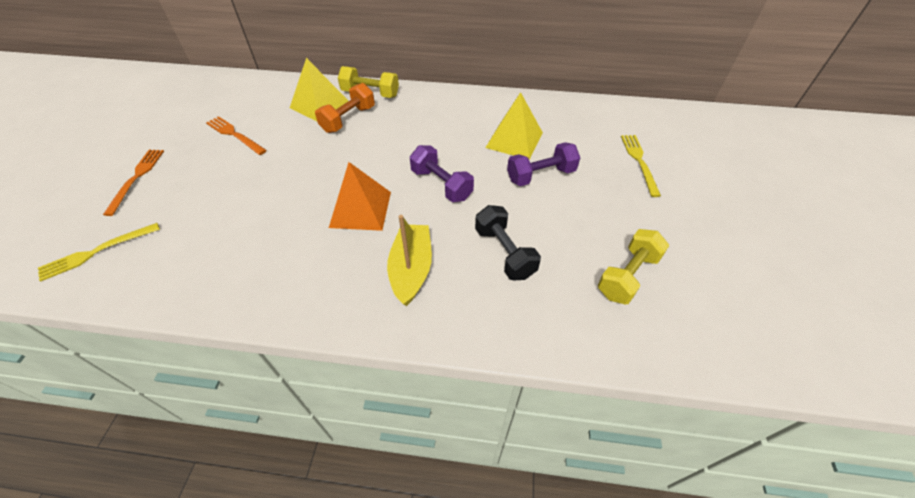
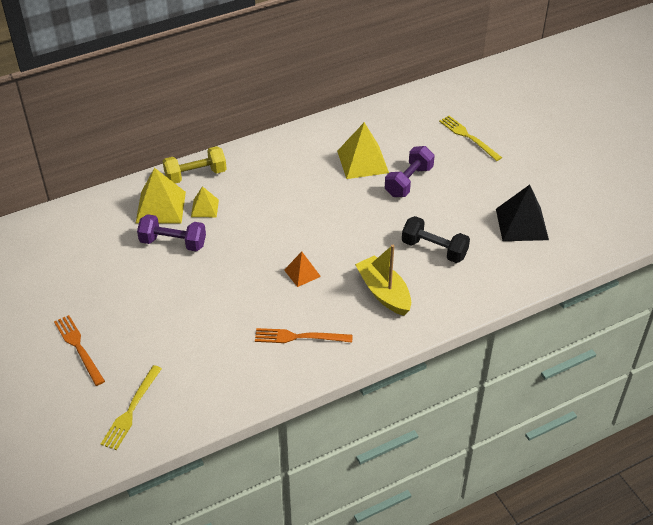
camera: 35 degrees left, 5 degrees down
(235, 135) = (117, 270): orange fork -> orange fork (299, 337)
(348, 119) = (204, 208): orange dumbbell -> yellow pyramid
(360, 209) = (302, 273): orange pyramid -> orange pyramid, size x0.56
(441, 184) = (343, 224): purple dumbbell -> purple dumbbell (173, 243)
(627, 276) = (522, 224): yellow dumbbell -> black pyramid

